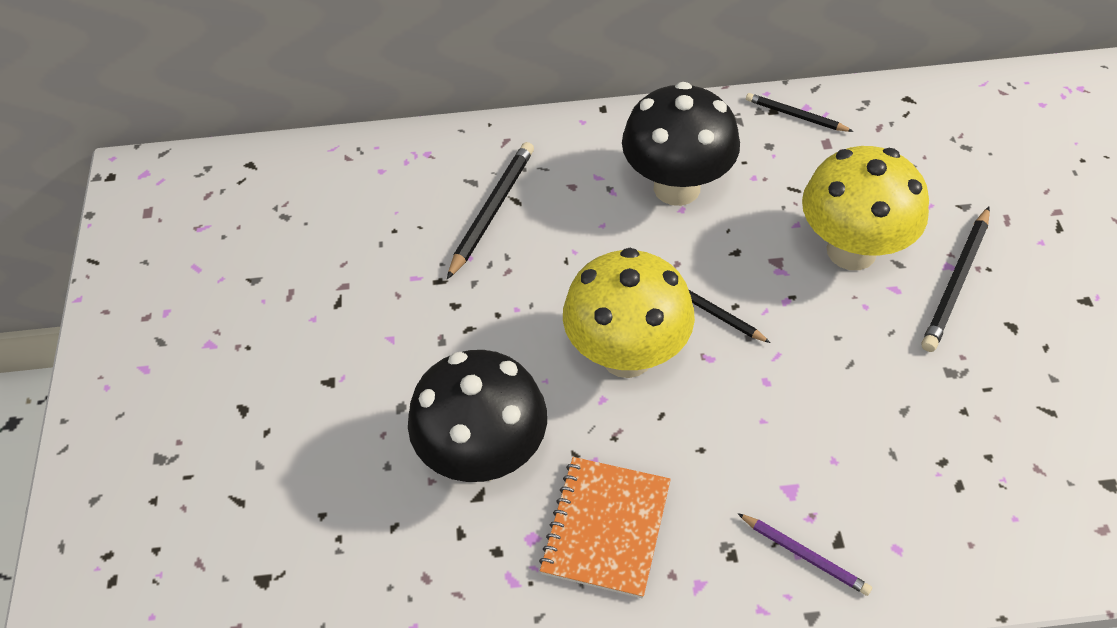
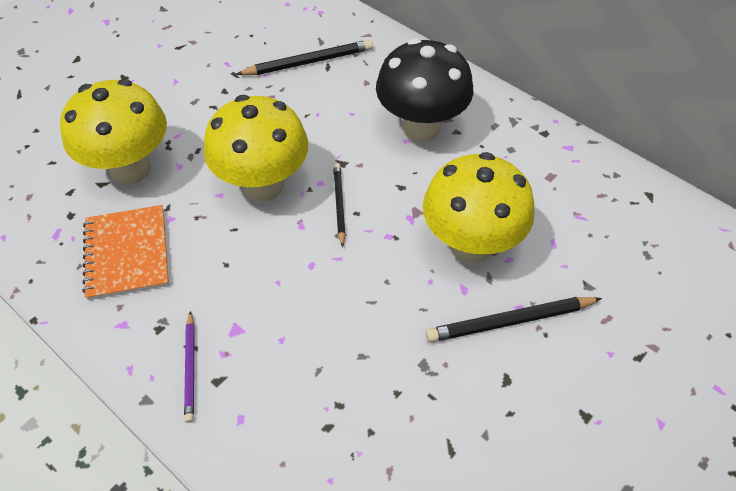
camera: 45 degrees right, 0 degrees up
(484, 456) = (130, 169): black mushroom -> yellow mushroom
(606, 528) = (127, 253): orange notebook -> orange notebook turned 75 degrees counterclockwise
(795, 115) = (554, 146): black pencil -> none

